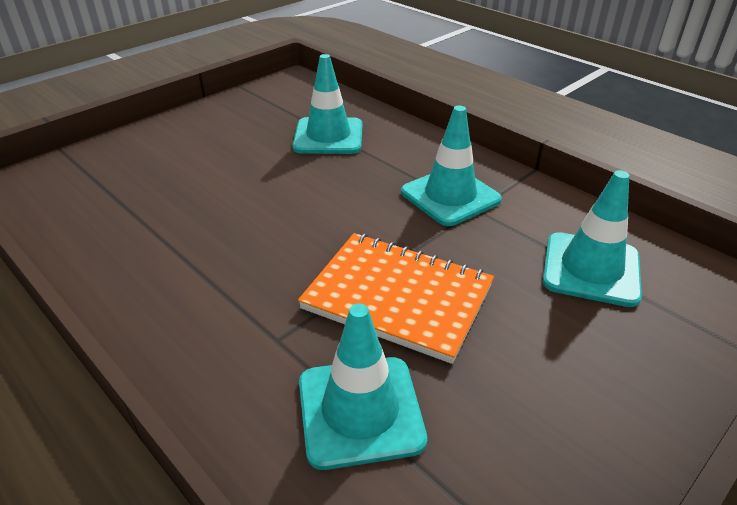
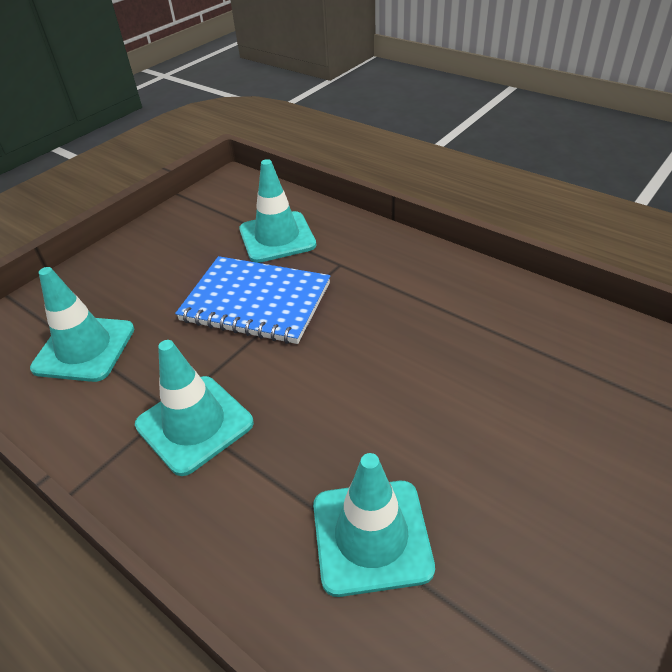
camera: 175 degrees right, 5 degrees up
(397, 297) = (256, 302): orange notebook -> blue notebook

